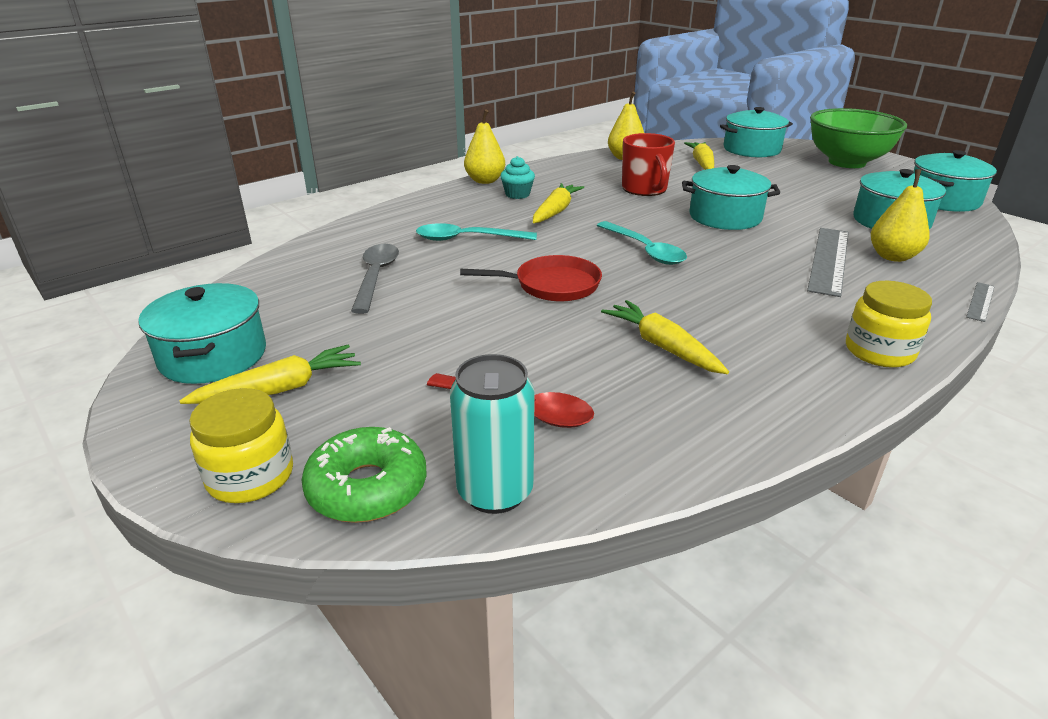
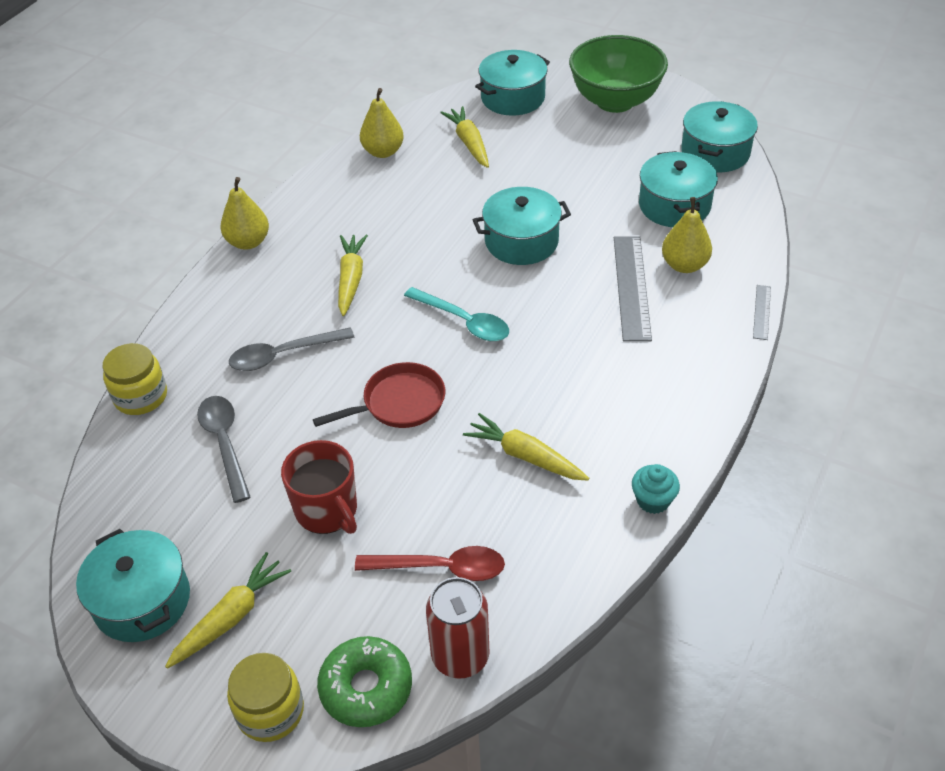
camera: 20 degrees left, 15 degrees up
(467, 239) = (283, 355): turquoise spoon -> grey spoon
(495, 491) = (460, 656): turquoise can -> red can
(517, 194) = (297, 259): turquoise cupcake -> turquoise cupcake (653, 500)
(644, 189) = (426, 211): red mug -> red mug (327, 510)
(879, 351) = (694, 405): yellow jar -> yellow jar (141, 396)

